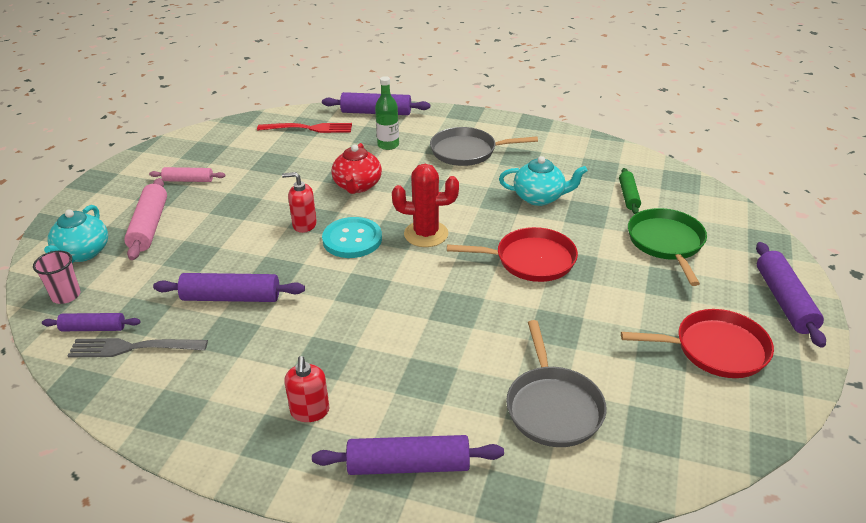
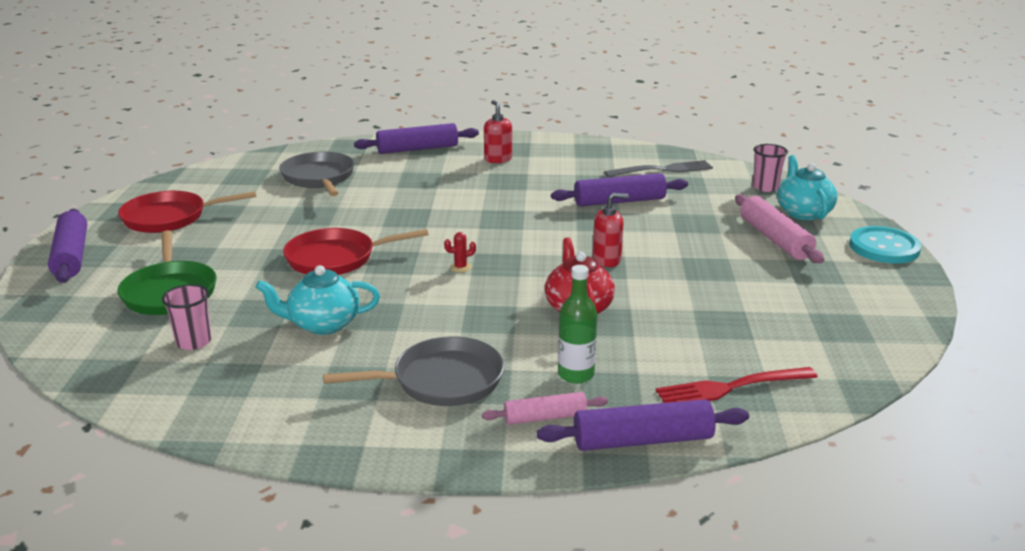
camera: 165 degrees right, 10 degrees down
(93, 328) = (710, 174): purple rolling pin -> none
(188, 180) = (804, 287): pink rolling pin -> pink rolling pin (545, 417)
(352, 239) = (541, 253): turquoise button -> turquoise button (884, 247)
(426, 234) = (460, 267): red cactus -> red cactus, size x0.41
(628, 196) = (194, 342): green rolling pin -> pink cup

